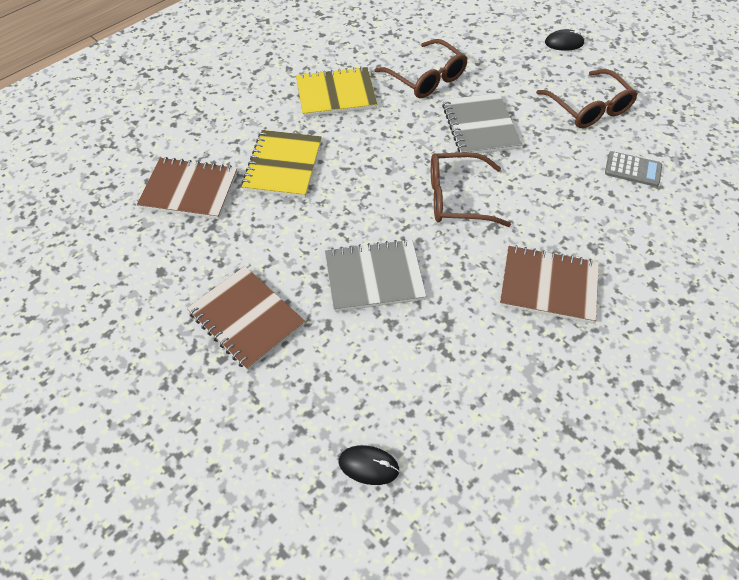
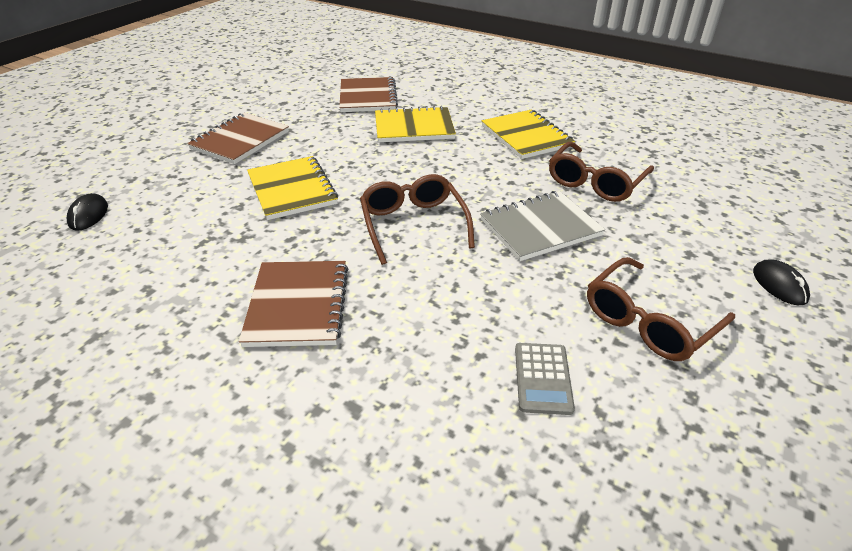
camera: 75 degrees right, 15 degrees down
(374, 277) = (292, 190): grey notebook -> yellow notebook

